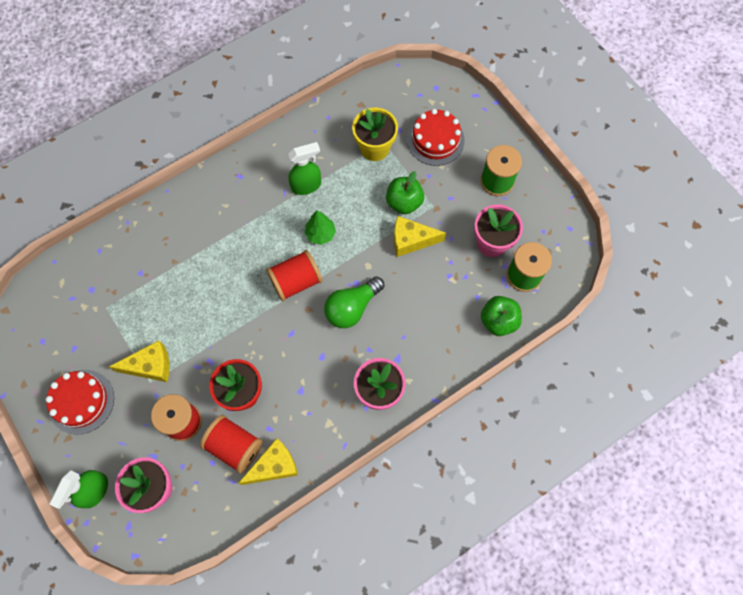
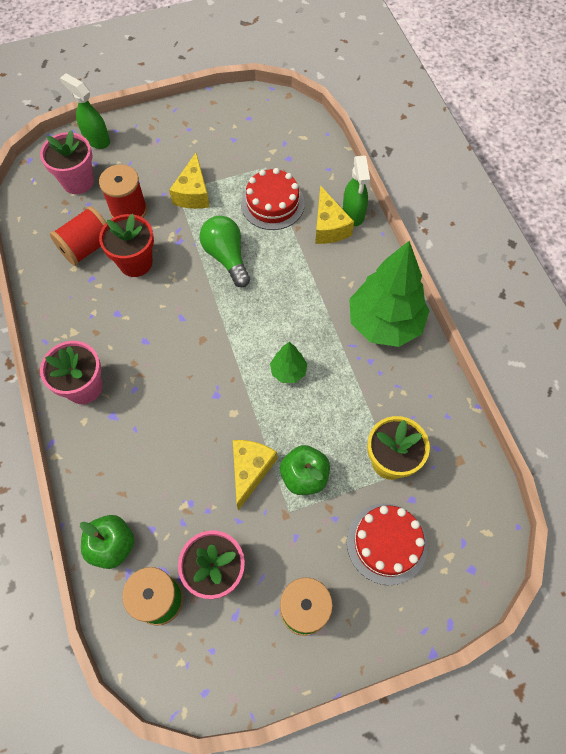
camera: 105 degrees right, 5 degrees down
(81, 401) = (180, 139): red cake -> red cake (272, 203)
(258, 173) = (384, 323): none -> green tree
(274, 466) = (53, 276): yellow cheese -> yellow cheese (329, 227)
(296, 281) = (238, 334): red spool -> none
(306, 185) = (355, 370): green spray bottle -> green spray bottle (353, 214)
(352, 308) = (188, 383): green light bulb -> green light bulb (226, 257)

